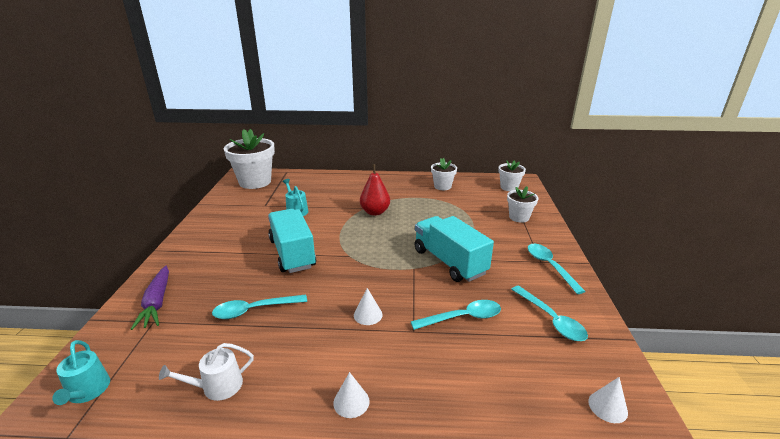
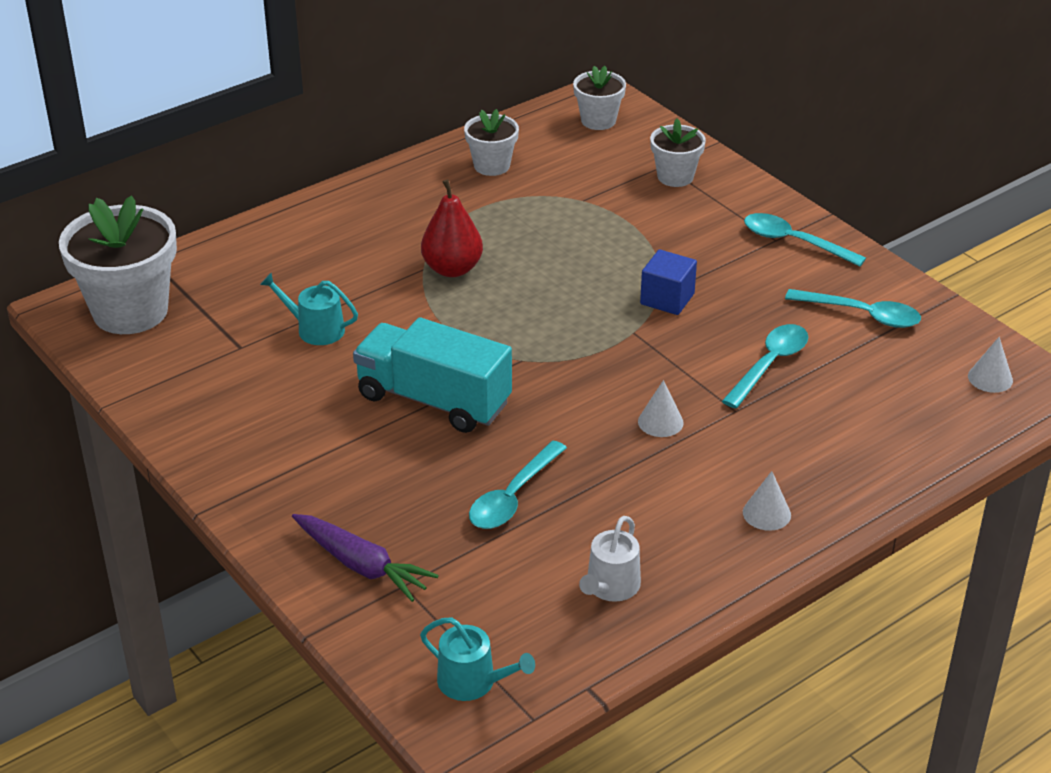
camera: 40 degrees left, 10 degrees up
(449, 262) = (667, 299): turquoise truck -> blue cube

